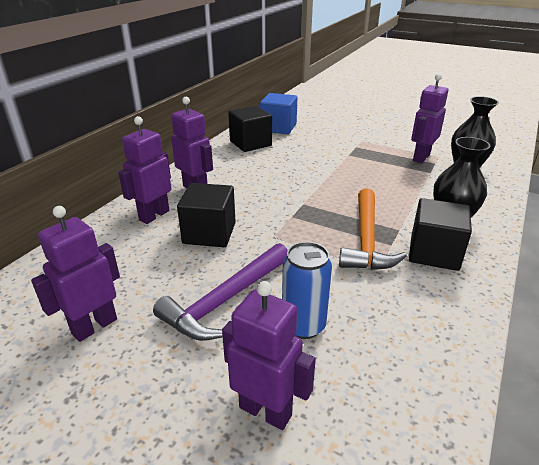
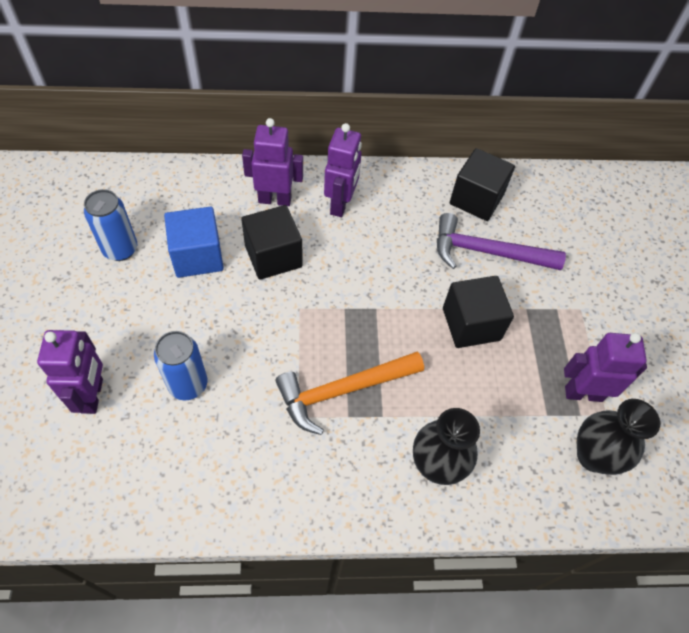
camera: 55 degrees right, 25 degrees up
(94, 326) = (120, 249): purple robot -> blue can
(225, 300) = (190, 315): purple hammer -> purple hammer (487, 252)
(278, 127) = (543, 205): blue cube -> blue cube (197, 256)
(434, 253) = (357, 461): black cube -> black cube (471, 324)

